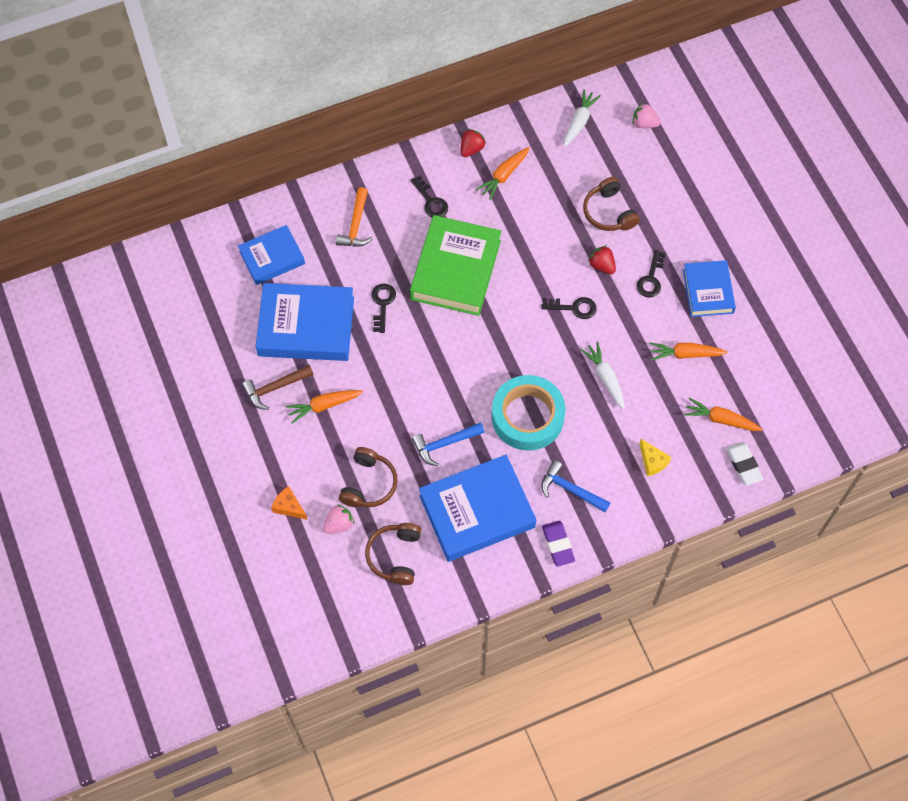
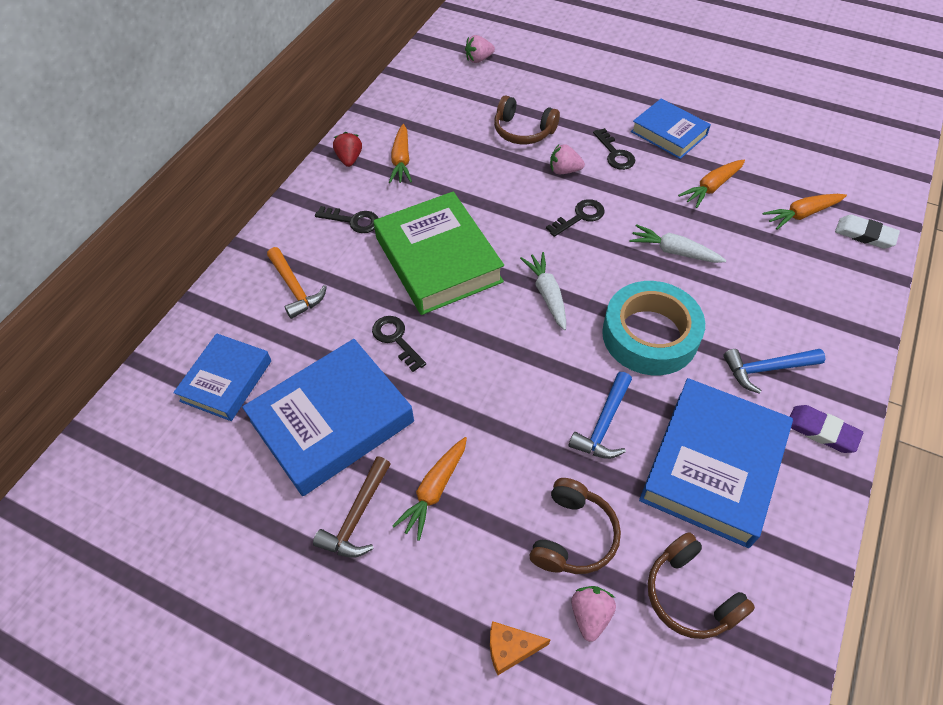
camera: 40 degrees left, 10 degrees down
(368, 484) = (573, 535): brown headphones -> brown headphones turned 45 degrees clockwise
(579, 122) = (424, 88): white carrot -> white carrot (547, 295)
(602, 265) = (564, 170): red strawberry -> pink strawberry
(652, 461) = (798, 288): yellow cheese -> none

